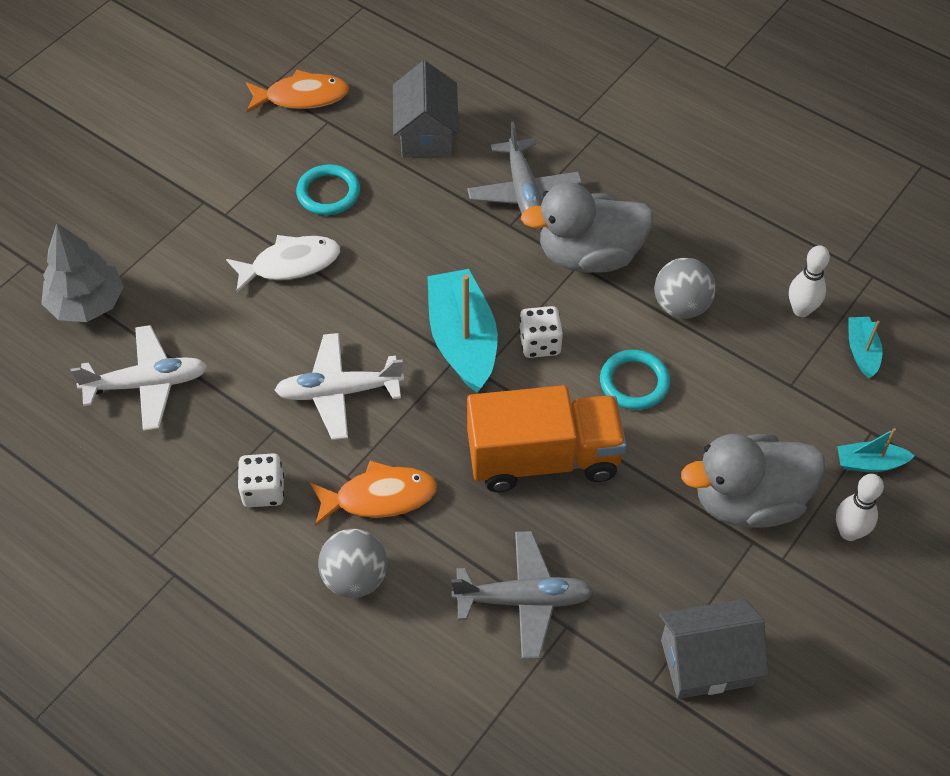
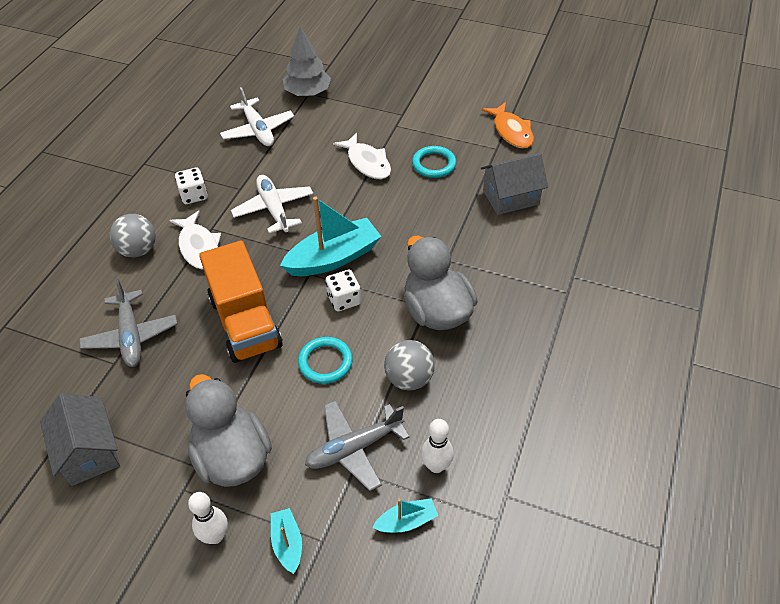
camera: 75 degrees right, 5 degrees down
(379, 497) = (198, 247): orange fish -> white fish
(523, 192) = (482, 261): grey plane -> grey plane (354, 448)

